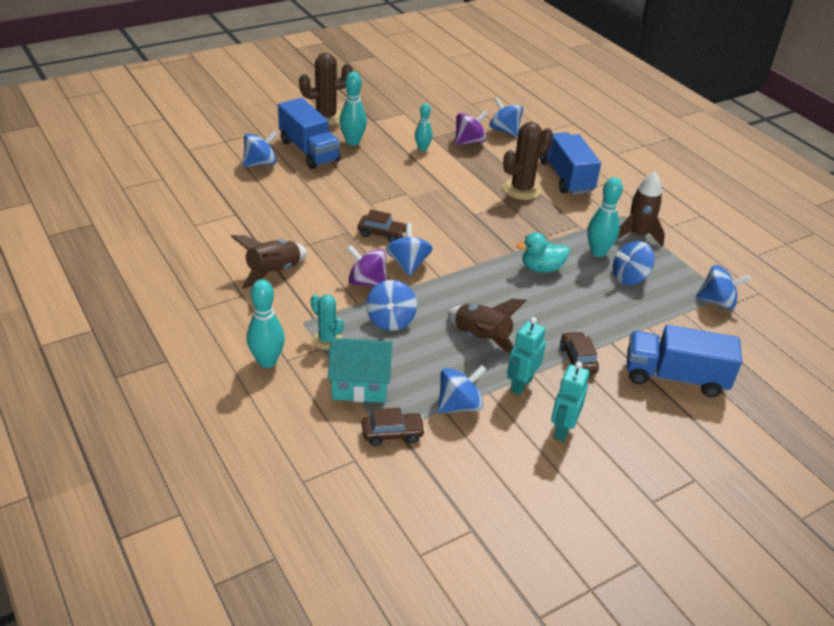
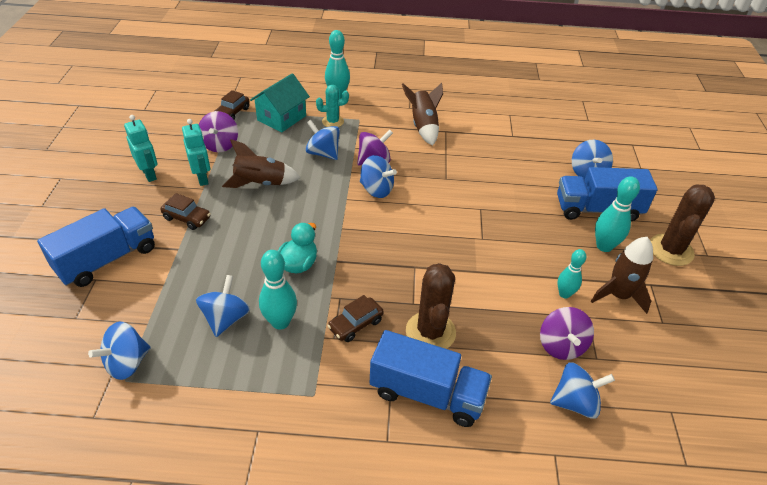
camera: 125 degrees right, 5 degrees up
(382, 234) = (428, 194): brown car -> brown car (355, 324)
(459, 405) = (220, 145): blue spinning top -> purple spinning top
(638, 235) = (272, 380): brown rocket -> brown rocket (618, 295)

